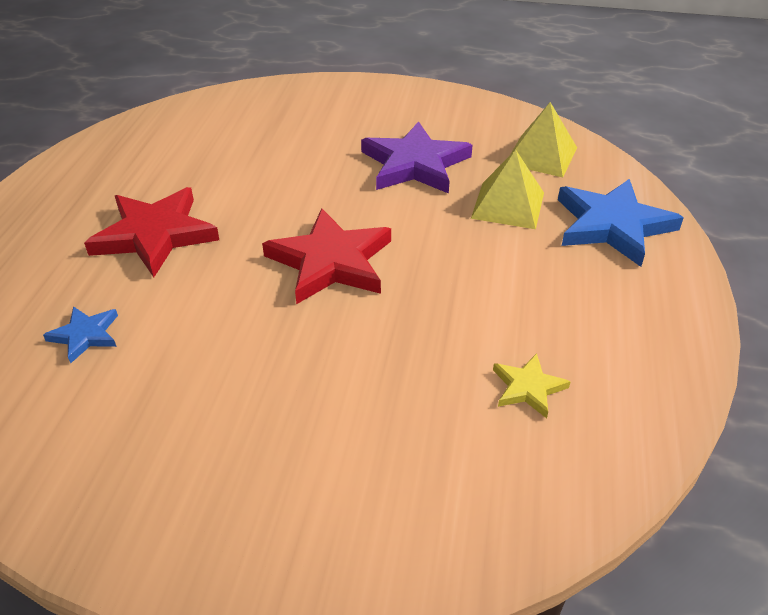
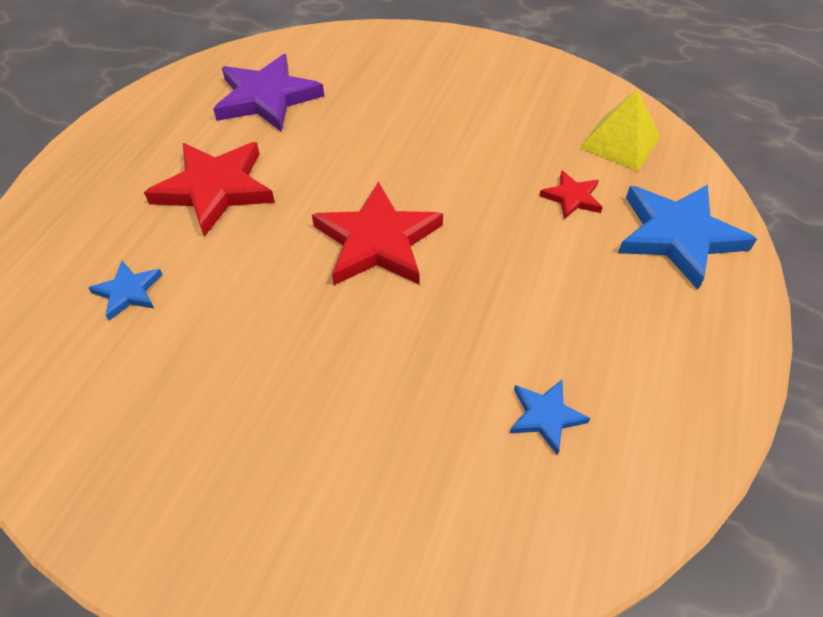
camera: 10 degrees right, 10 degrees up
(415, 164) = (486, 138): purple star -> purple star (267, 98)
(508, 205) = (572, 197): yellow pyramid -> red star
(528, 388) = (545, 416): yellow star -> blue star

